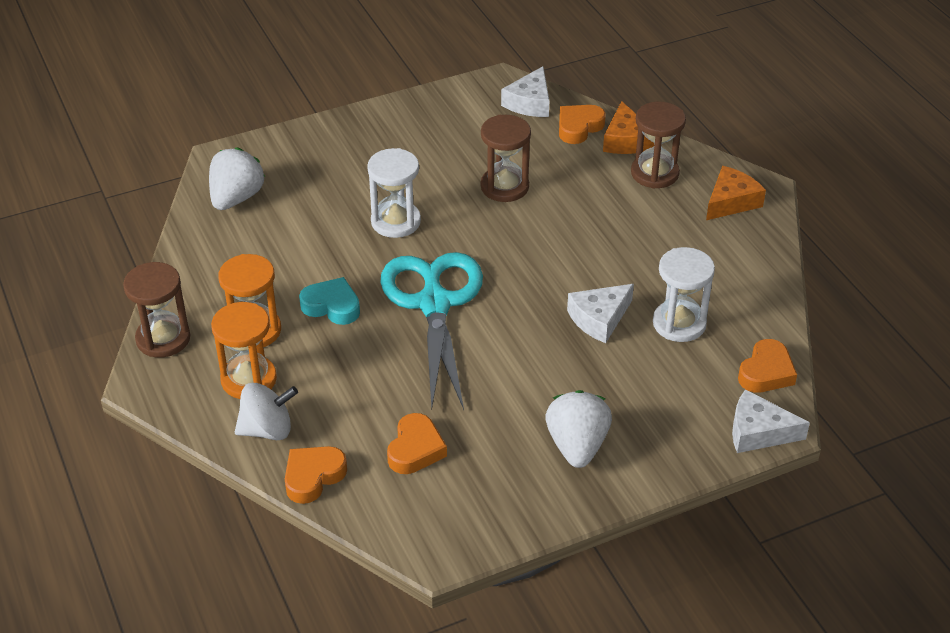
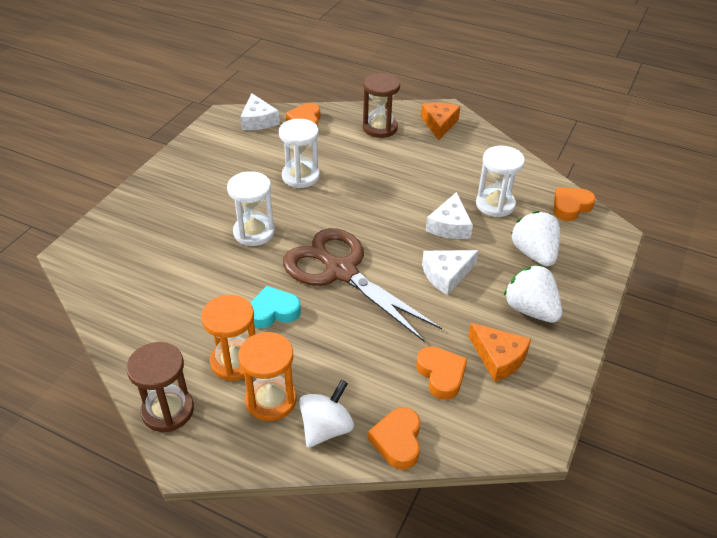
camera: 40 degrees left, 0 degrees up
(236, 198) = (115, 275): white strawberry -> white strawberry (534, 254)
(434, 304) = (341, 271): turquoise scissors -> brown scissors
(504, 187) = (300, 176): brown hourglass -> white hourglass
(626, 140) = (342, 117): orange cheese -> orange cheese (498, 358)
(758, 432) = (608, 242): white cheese -> white cheese (446, 275)
(766, 372) = (570, 207): orange heart -> orange heart turned 120 degrees counterclockwise

